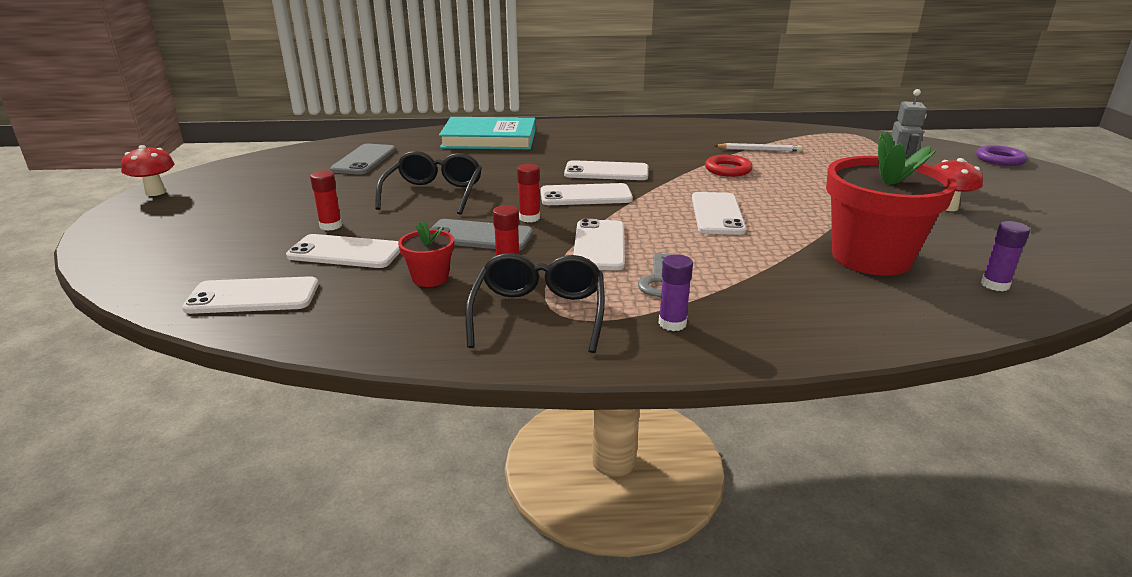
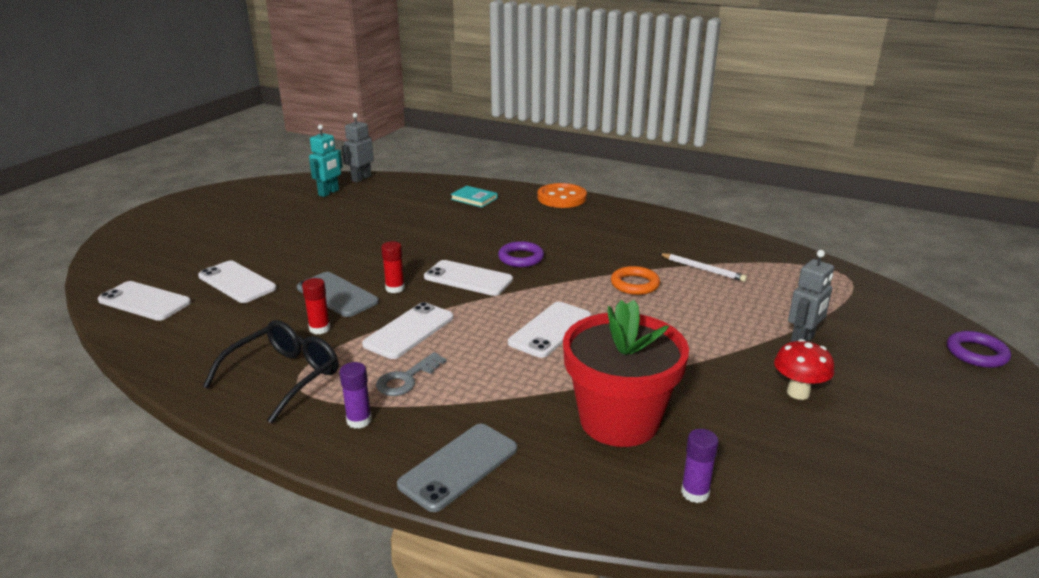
camera: 30 degrees right, 0 degrees up
(155, 192) = (194, 197): red mushroom -> none
(325, 160) = (329, 193): none -> turquoise robot
(331, 226) = (257, 256): red glue stick -> none
(343, 143) = (361, 178): none -> grey robot
(364, 160) = (354, 199): grey phone -> grey phone (459, 466)
(430, 278) = (258, 322): red flower pot -> none
(434, 194) = (359, 245): black glasses -> none
(489, 139) = (474, 199): turquoise book -> turquoise book, size x0.46
(568, 125) = (562, 198): none -> orange button
(606, 172) = (521, 258): white phone -> purple ring
(728, 170) = (635, 284): red ring -> orange ring

